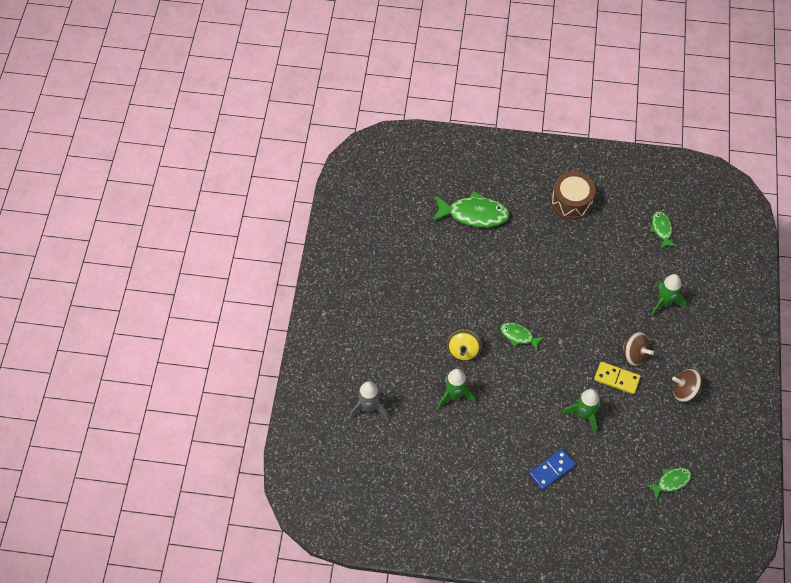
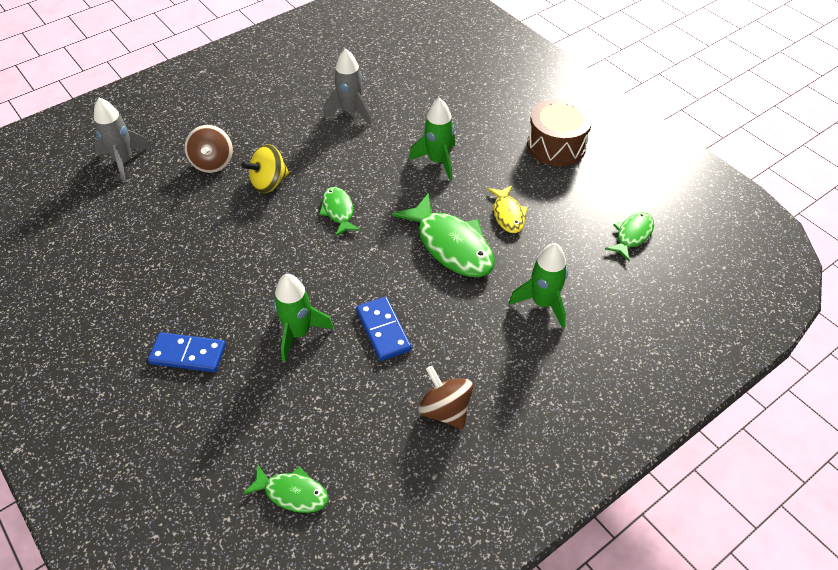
camera: 45 degrees right, 10 degrees down
(445, 269) = (351, 112): none -> grey rocket
(454, 395) = (206, 210): green rocket -> green rocket (438, 161)
(474, 214) = (441, 91): green fish -> green fish (451, 245)
(596, 266) = (508, 214): none -> yellow fish
(617, 378) = (383, 330): yellow domino -> blue domino
(634, 354) = (436, 324): brown spinning top -> brown spinning top (212, 163)

